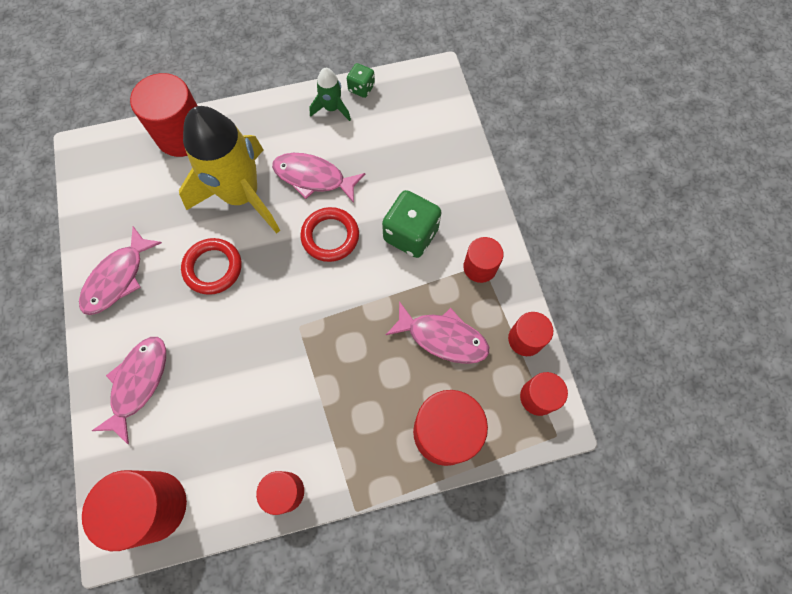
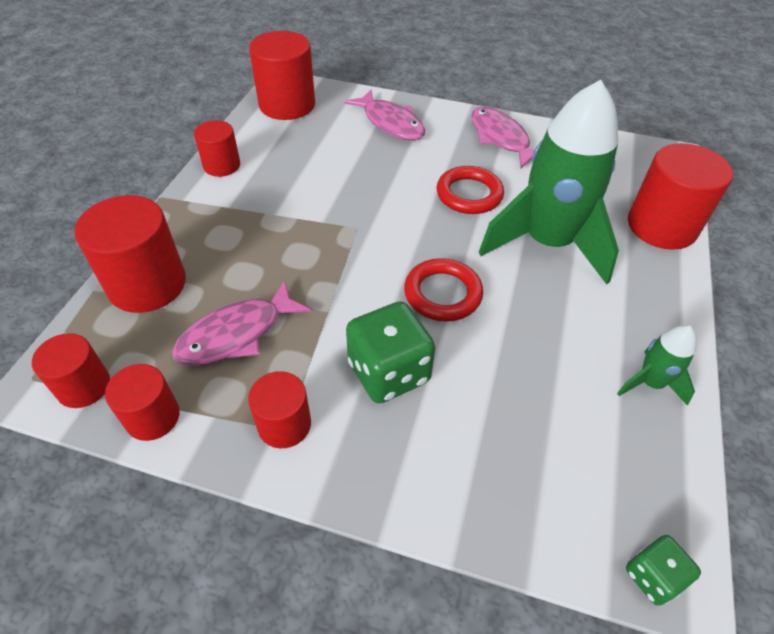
camera: 120 degrees right, 20 degrees down
(242, 195) = (547, 243): yellow rocket -> green rocket
(313, 178) = (537, 313): pink fish -> none
(361, 88) = (679, 439): green dice -> green dice (652, 576)

